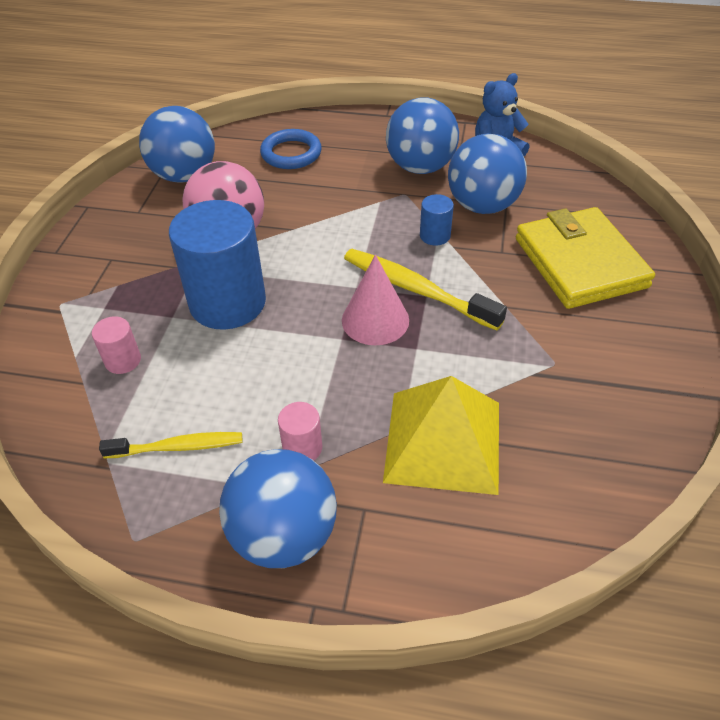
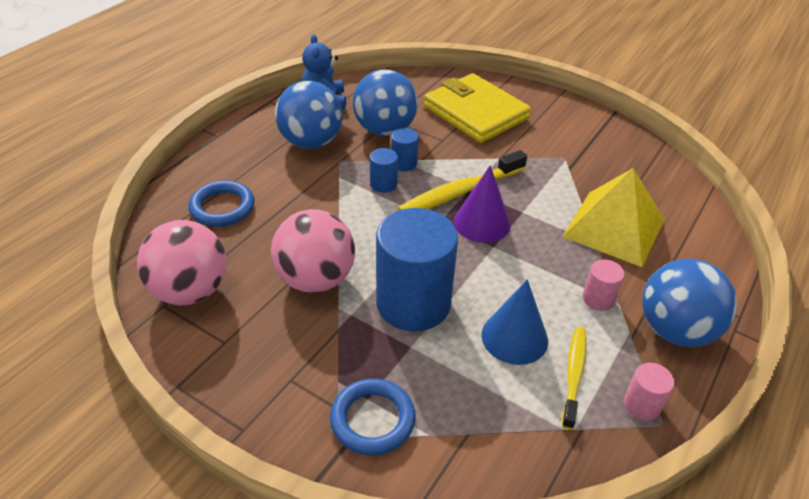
camera: 70 degrees left, 5 degrees down
(82, 318) = (372, 420): none -> blue ring
(123, 360) = (452, 395): pink cylinder -> pink cylinder (642, 405)
(184, 175) = (190, 291): blue ball -> pink ball
(212, 387) = (514, 337): none -> blue cone
(375, 320) = (482, 223): pink cone -> purple cone
(389, 232) = (383, 184): none -> blue cylinder
(580, 262) = (475, 113): yellow wallet -> yellow wallet turned 45 degrees clockwise

